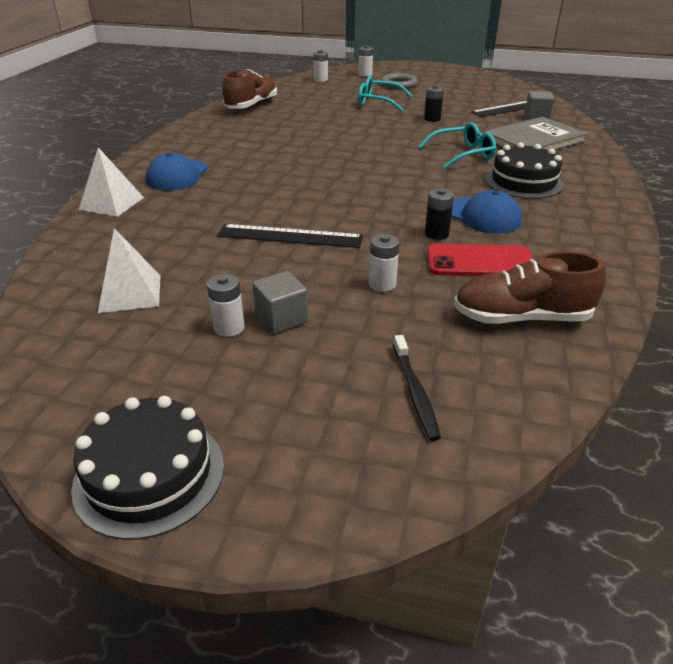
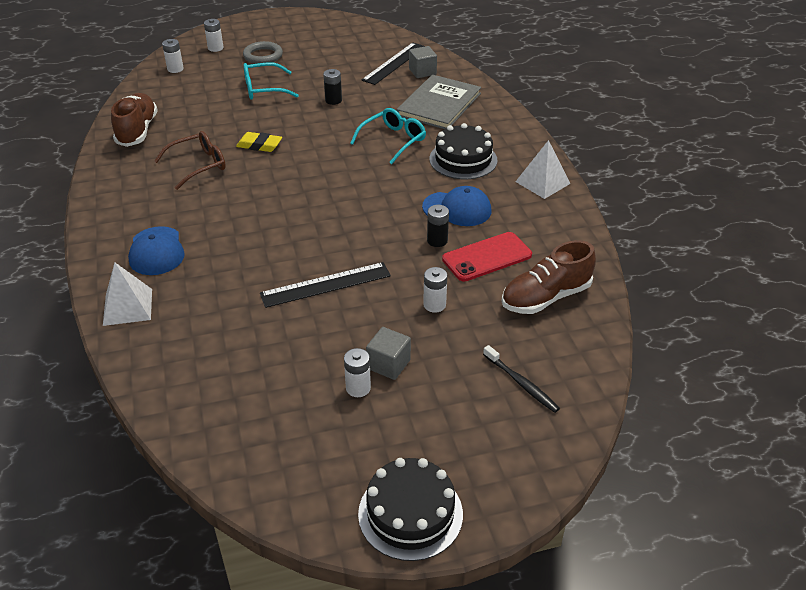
camera: 30 degrees left, 5 degrees up
(130, 293) = (250, 391): white pyramid -> white pyramid (542, 182)
(273, 134) = (198, 165): none -> brown glasses
(337, 132) = (259, 145): none -> yellow eraser

